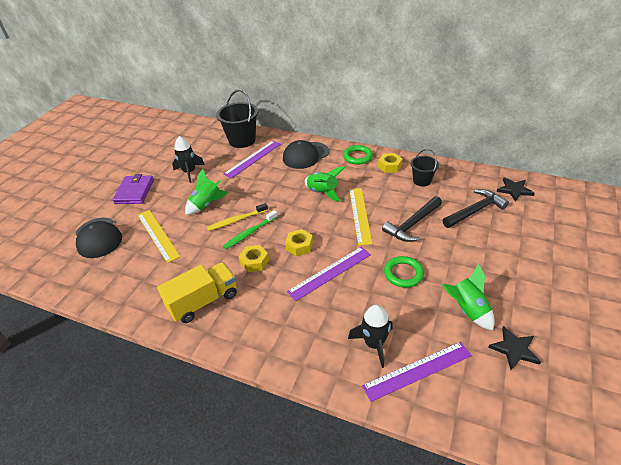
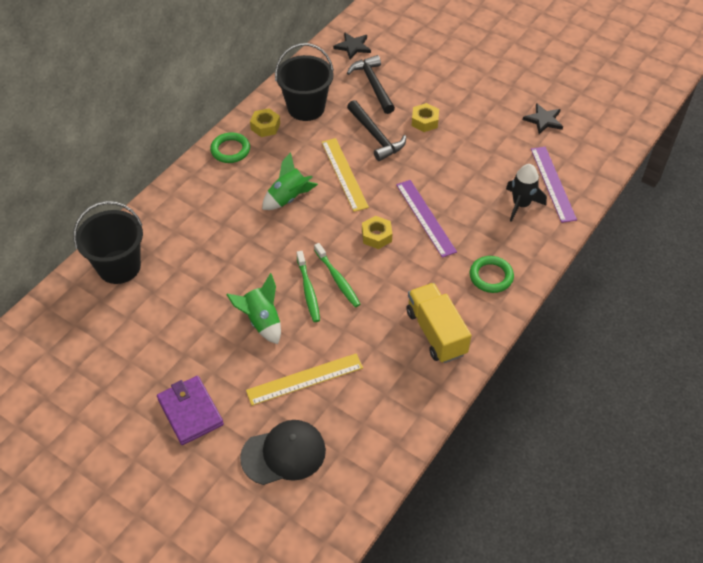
camera: 80 degrees left, 10 degrees up
(134, 192) = (190, 412): purple wallet -> purple wallet turned 45 degrees clockwise
(189, 172) = (172, 338): black rocket -> none
(236, 220) = (308, 290): yellow toothbrush -> green toothbrush
(253, 158) = (177, 258): purple ruler -> none
(254, 262) = (389, 280): yellow nut -> yellow nut (424, 121)
(305, 155) = (200, 200): black cap -> none
(360, 215) = (344, 174): yellow ruler -> yellow ruler turned 60 degrees clockwise
(403, 274) = (443, 162): green ring -> green ring (491, 276)
(422, 181) = (306, 108): black bucket -> black bucket, size x1.72
(467, 310) = (498, 133): green rocket -> none

